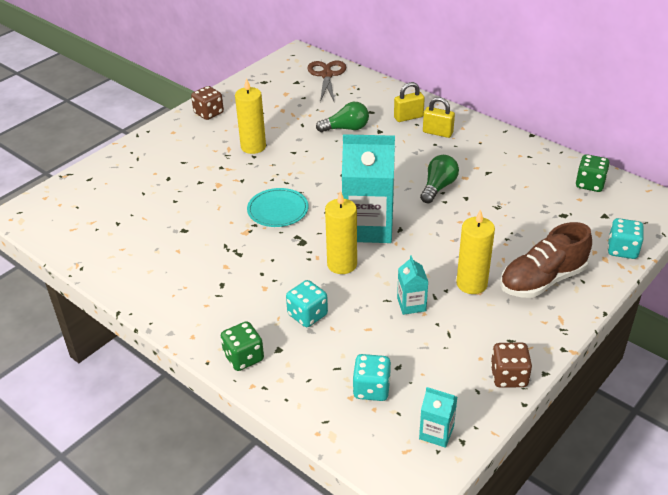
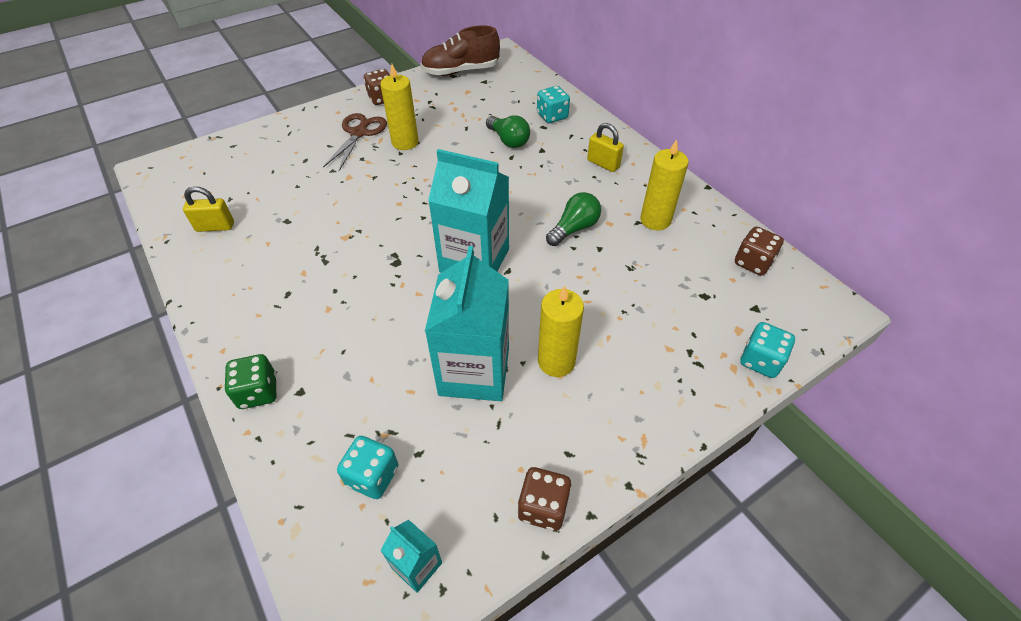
camera: 15 degrees right, 10 degrees up
(278, 210) = (391, 218): turquoise plate -> none
(307, 315) = (354, 355): turquoise dice -> turquoise dice (552, 116)
(327, 75) = (518, 79): brown scissors -> brown scissors (359, 133)
(342, 264) = (423, 300): yellow candle -> yellow candle (655, 220)
(346, 128) = (508, 140): green light bulb -> green light bulb turned 45 degrees clockwise
(408, 117) = (580, 140): yellow padlock -> yellow padlock (215, 227)
(411, 304) = (474, 371): turquoise carton -> turquoise carton, size x2.18
(542, 280) = (643, 378): brown shoe -> brown shoe (461, 71)
(590, 184) = (753, 263): green dice -> brown dice

